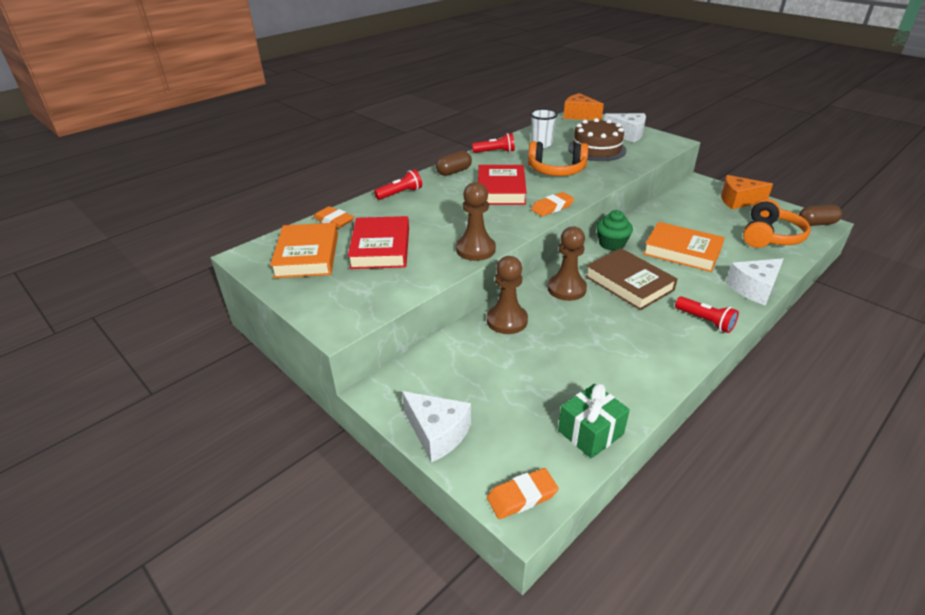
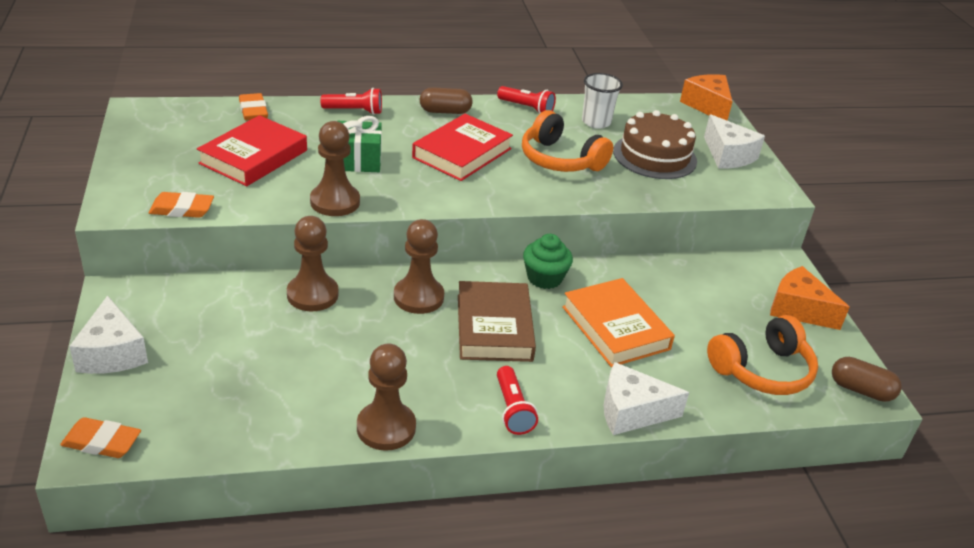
camera: 30 degrees right, 0 degrees up
(307, 255) = (183, 133): orange book -> none
(552, 207) = (484, 197): orange eraser -> orange eraser (182, 209)
(590, 432) = (232, 433): green gift -> green gift (358, 161)
(664, 371) = (386, 428): none -> brown pawn

